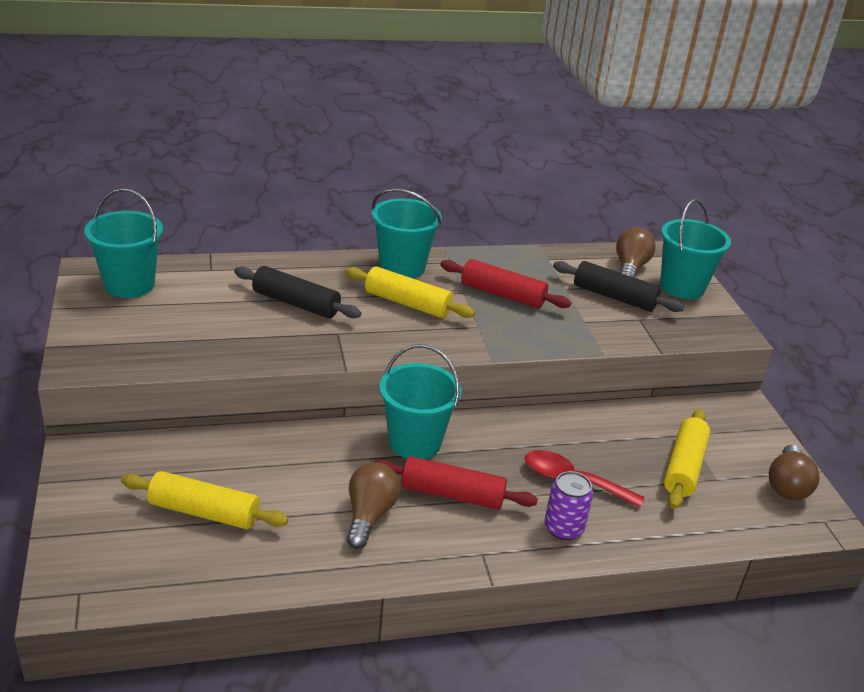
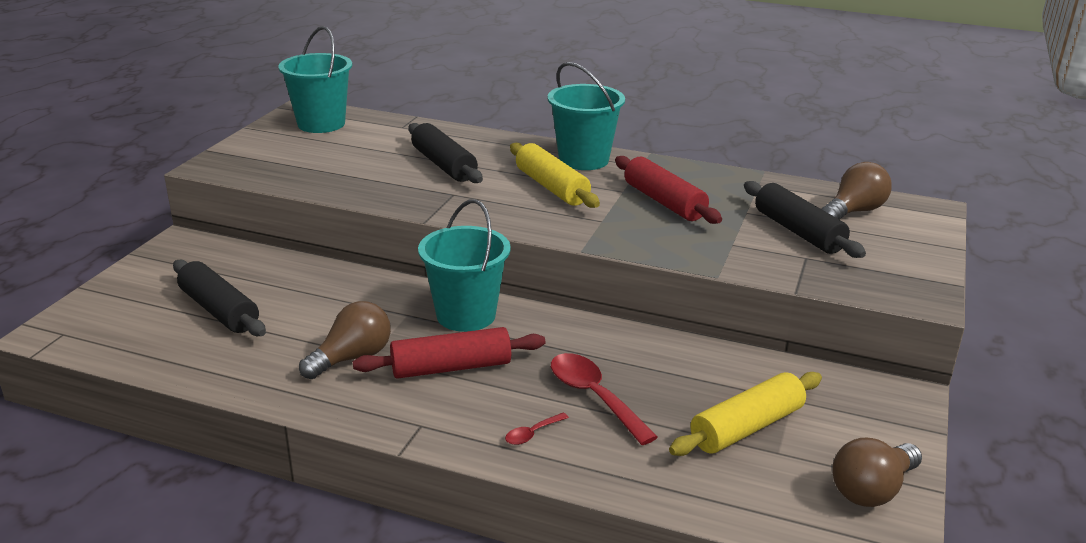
camera: 35 degrees right, 5 degrees down
(204, 512) = (219, 310): yellow rolling pin -> black rolling pin
(452, 494) = (451, 367): red rolling pin -> red rolling pin turned 60 degrees counterclockwise
(563, 528) = (532, 434): purple can -> red spoon
(682, 287) = (903, 242): turquoise bucket -> none

